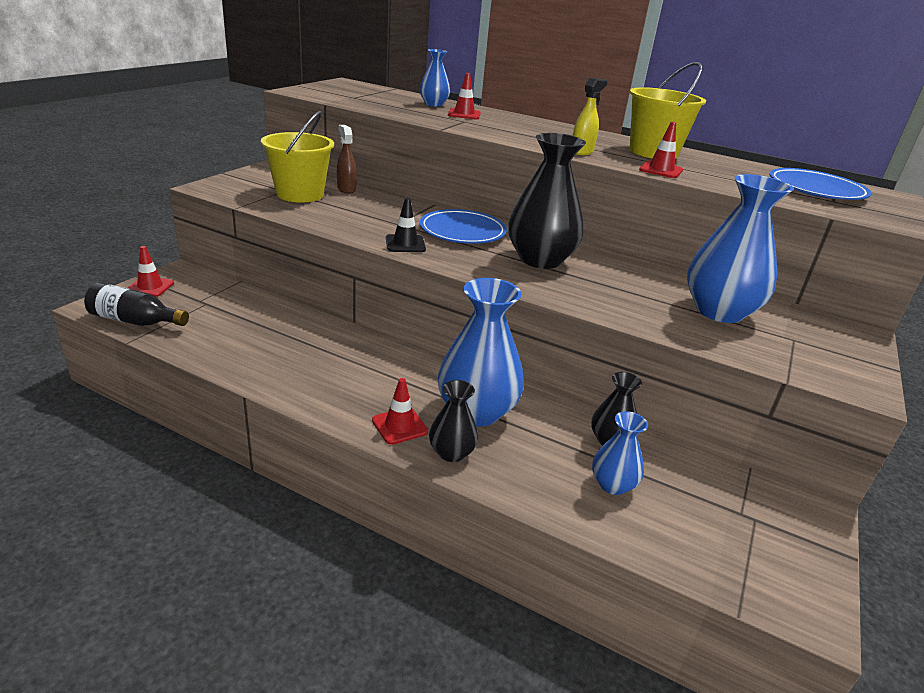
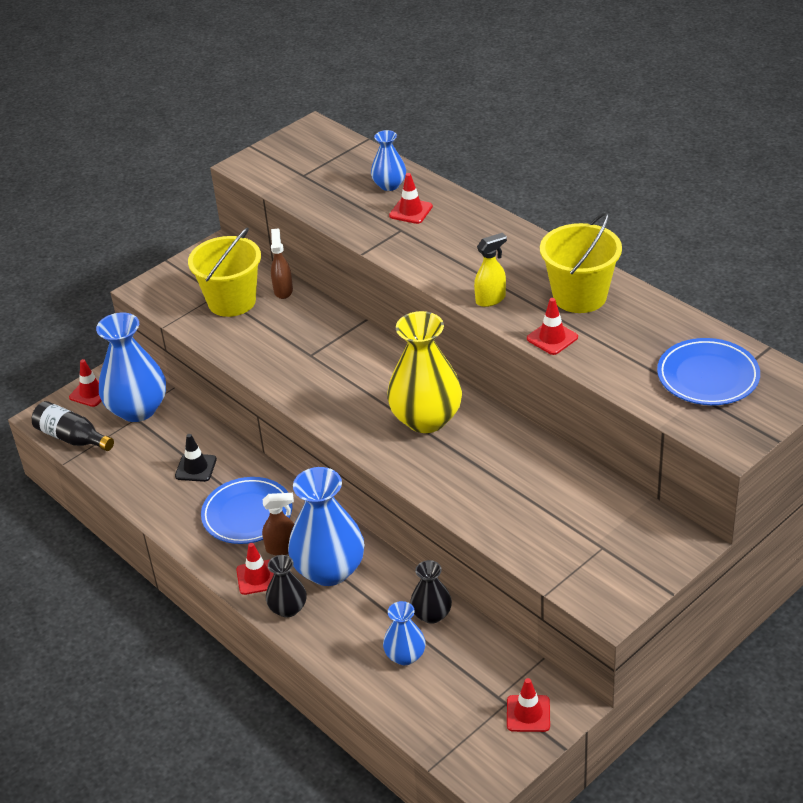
camera: 25 degrees right, 10 degrees up
(405, 244) = (303, 390): black traffic cone -> black traffic cone (196, 468)
(414, 396) = (282, 548): none -> brown spray bottle
(462, 231) = (371, 370): blue plate -> blue plate (247, 514)
(540, 260) = (426, 419): black vase -> yellow vase
(719, 311) = (558, 505): blue vase -> blue vase (138, 409)
(787, 526) = (528, 713): none -> red traffic cone

